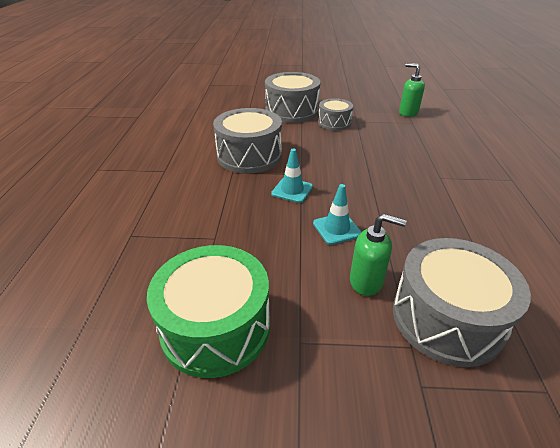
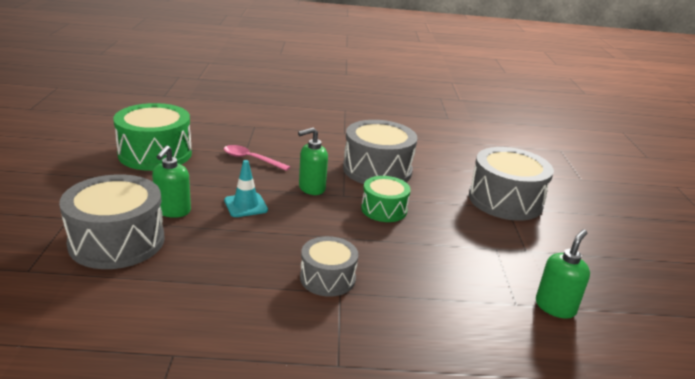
camera: 85 degrees right, 10 degrees down
(230, 232) = (251, 159): none -> pink spoon
(292, 190) = (311, 188): turquoise traffic cone -> green soap dispenser
(319, 156) = (384, 209): none -> green drum
(334, 123) = (481, 229): grey drum -> grey drum (327, 278)

